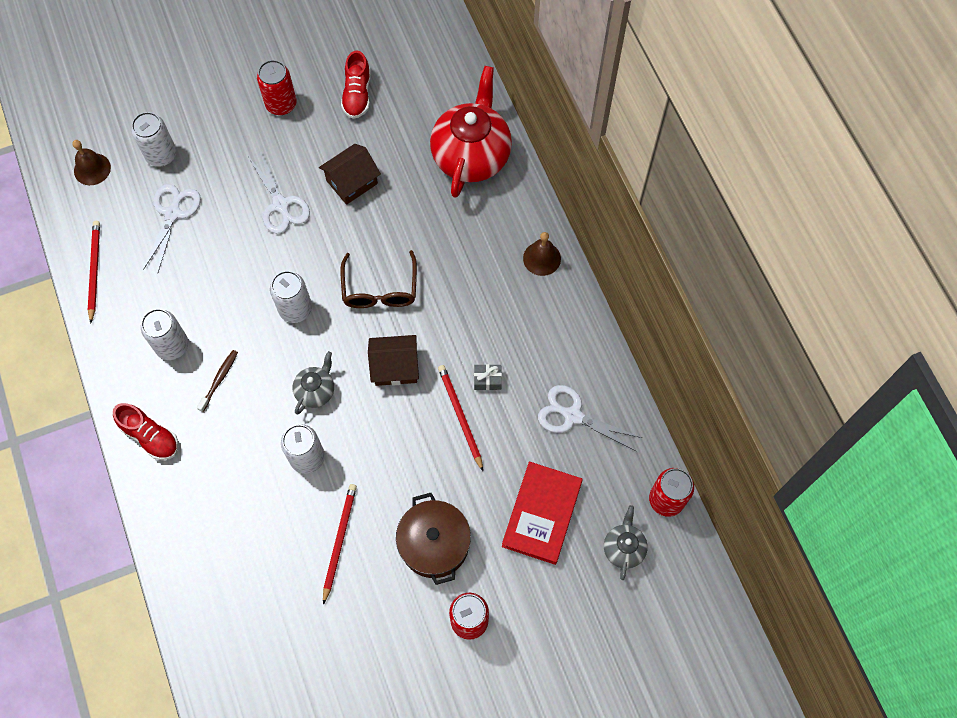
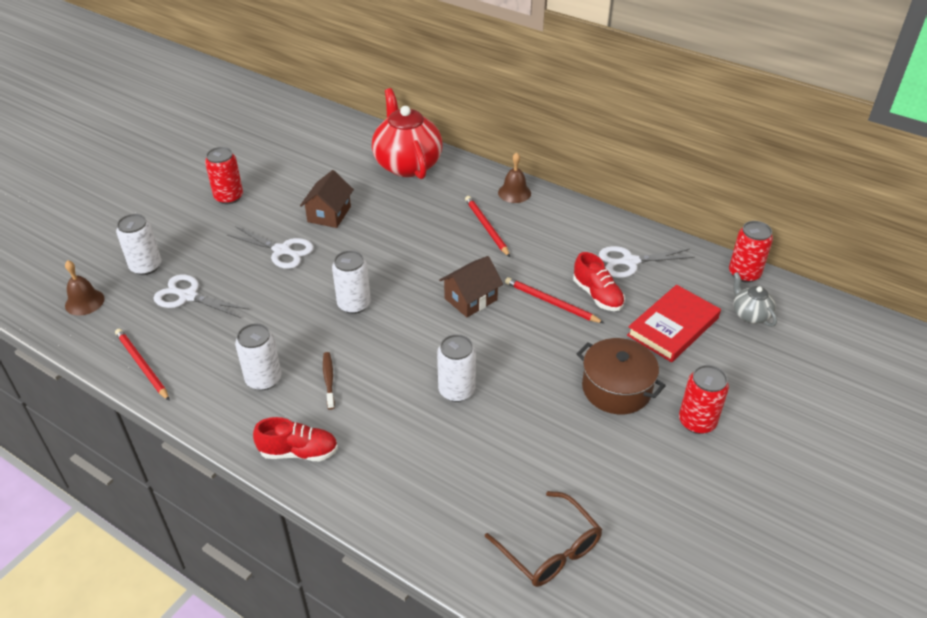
camera: 35 degrees left, 25 degrees down
(173, 214) = (188, 296): white scissors -> white scissors turned 45 degrees counterclockwise
(316, 391) = (421, 345): grey teapot -> none
(339, 541) = (540, 430): red pencil -> red pencil (486, 227)
(357, 95) = (287, 169): red shoe -> red shoe (597, 295)
(380, 289) = (412, 262): brown glasses -> brown glasses (550, 550)
(487, 380) = (548, 272): grey gift -> none
(541, 514) = (673, 326): red book -> red book turned 60 degrees clockwise

